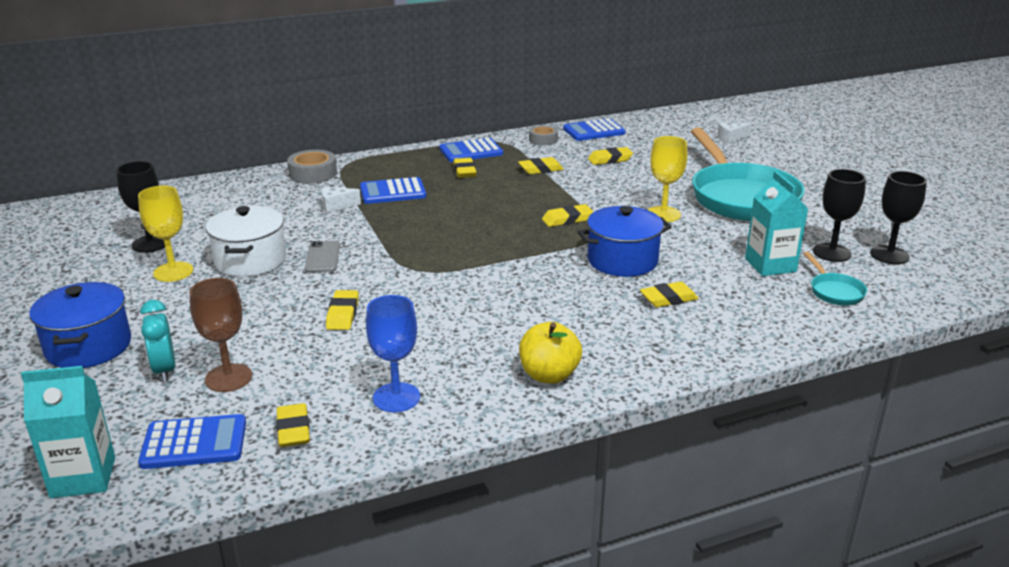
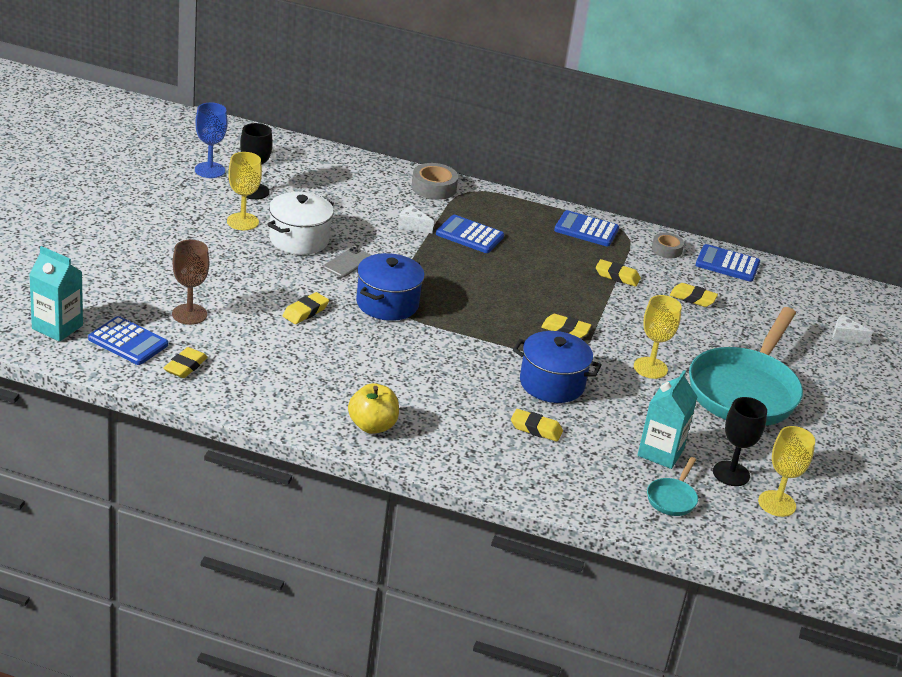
camera: 35 degrees right, 5 degrees up
(88, 347) = (139, 249): blue pot -> blue pot (387, 303)
(164, 370) = (162, 289): turquoise clock -> none
(396, 397) = (264, 383): blue goblet -> blue goblet (209, 170)
(464, 171) = (552, 246): yellow eraser -> none
(889, 255) = (777, 503): black goblet -> yellow goblet

